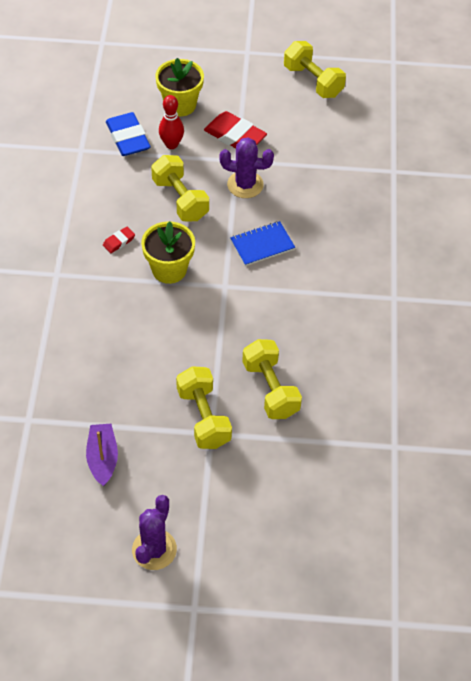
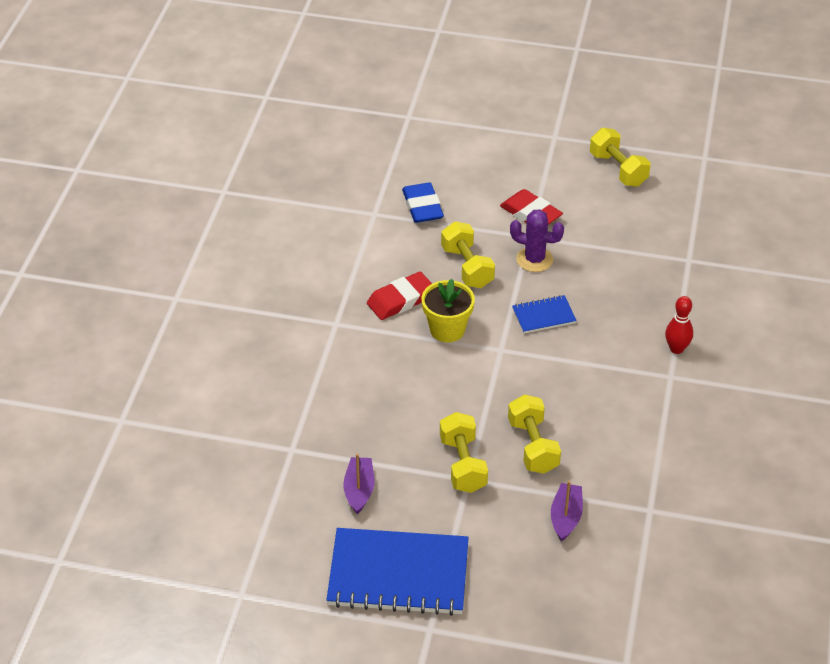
camera: 10 degrees right, 10 degrees down
(119, 241) = (401, 300): red eraser -> red eraser, size x2.06
(154, 549) = (398, 574): purple cactus -> blue notebook
(171, 144) = (465, 216): red bowling pin -> red bowling pin (676, 349)
(180, 105) = (479, 180): yellow flower pot -> none
(313, 464) = (566, 517): none -> purple boat

